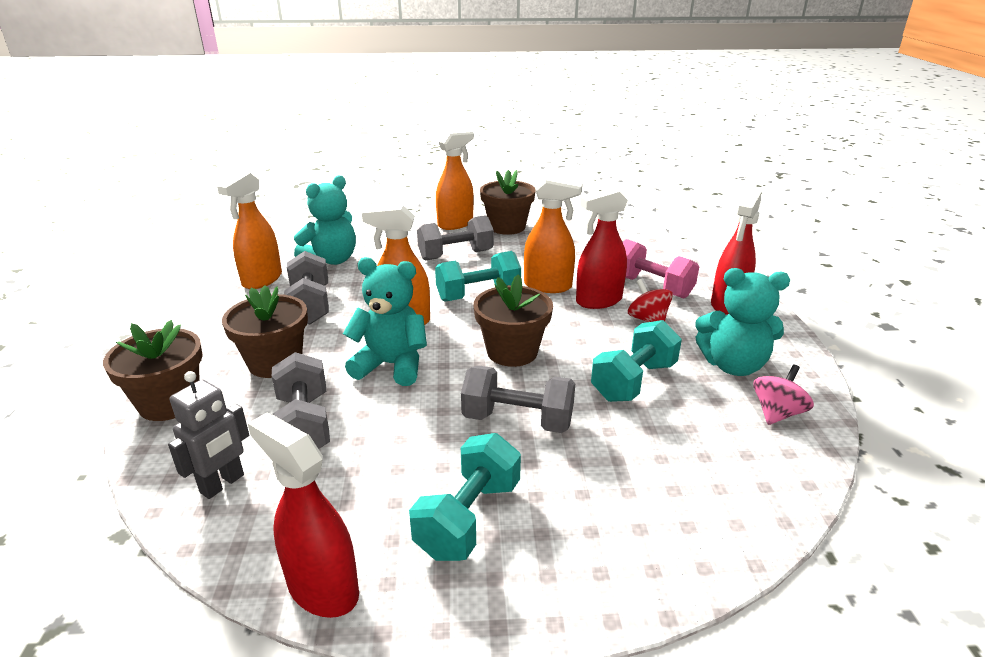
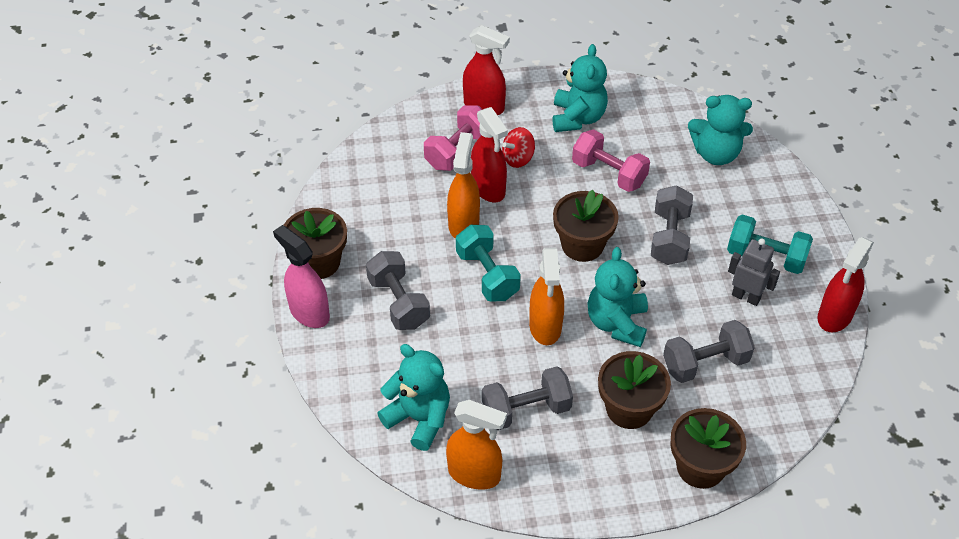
camera: 95 degrees left, 20 degrees up
(222, 484) = (775, 393): grey robot -> grey robot (746, 297)
(455, 224) = (309, 312): orange spray bottle -> pink spray bottle
(633, 381) = (609, 173): turquoise dumbbell -> pink dumbbell
(697, 493) = (716, 154): none -> turquoise teddy bear
(777, 413) = (630, 106): pink spinning top -> none

